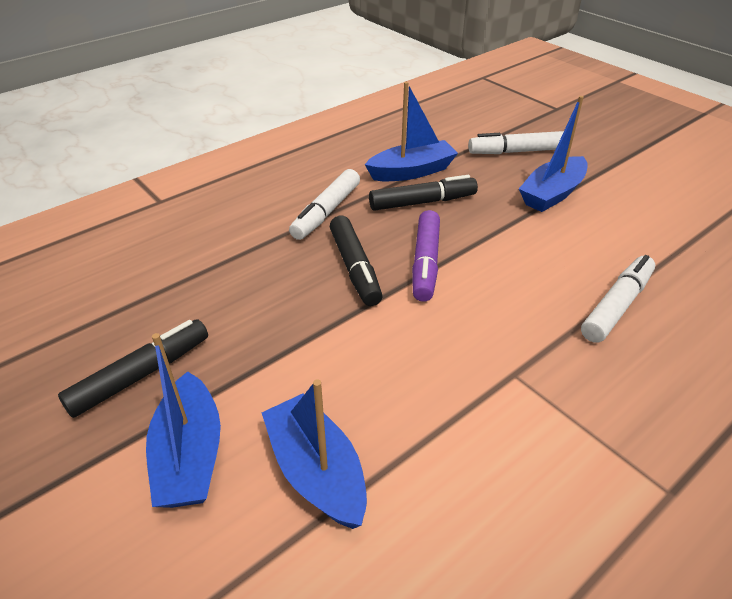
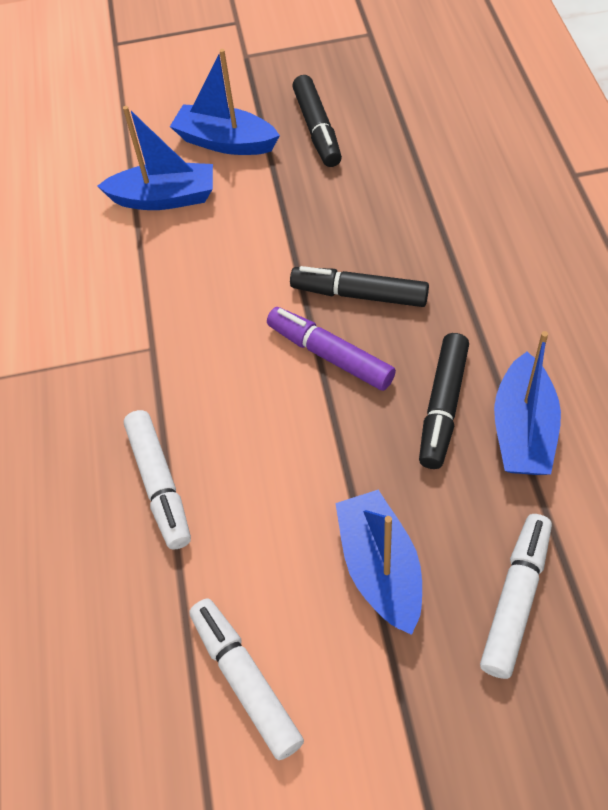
camera: 125 degrees right, 15 degrees up
(326, 212) = (474, 306): white marker -> white marker (246, 680)

